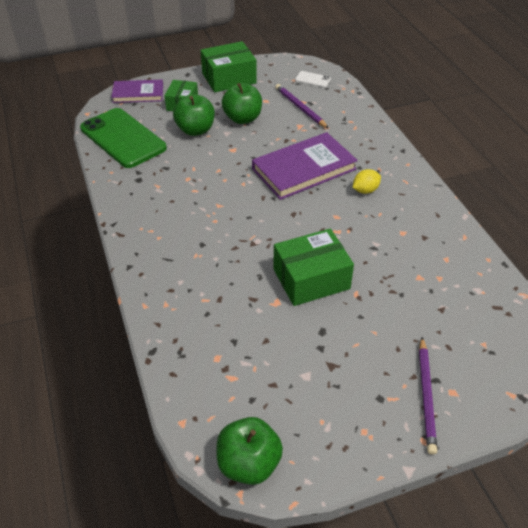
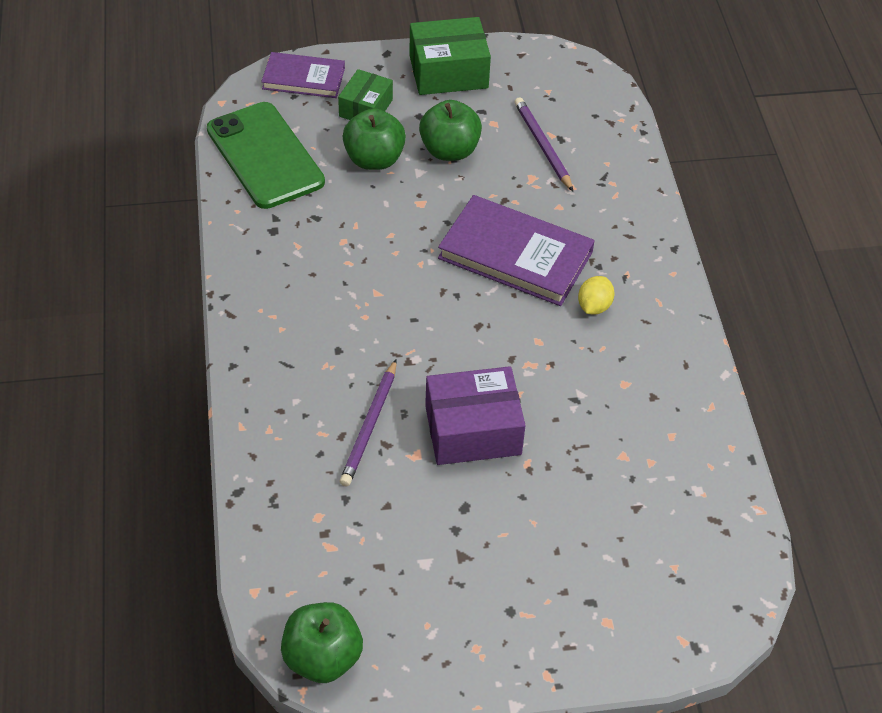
camera: 10 degrees right, 5 degrees up
(304, 169) = (515, 255): purple book -> purple book turned 45 degrees clockwise
(311, 279) = (473, 430): green box -> purple box
(312, 79) = (578, 95): white phone -> none
(365, 190) = (594, 306): yellow lemon -> yellow lemon turned 45 degrees counterclockwise
(426, 396) = (571, 620): purple pencil -> purple pencil (370, 426)

